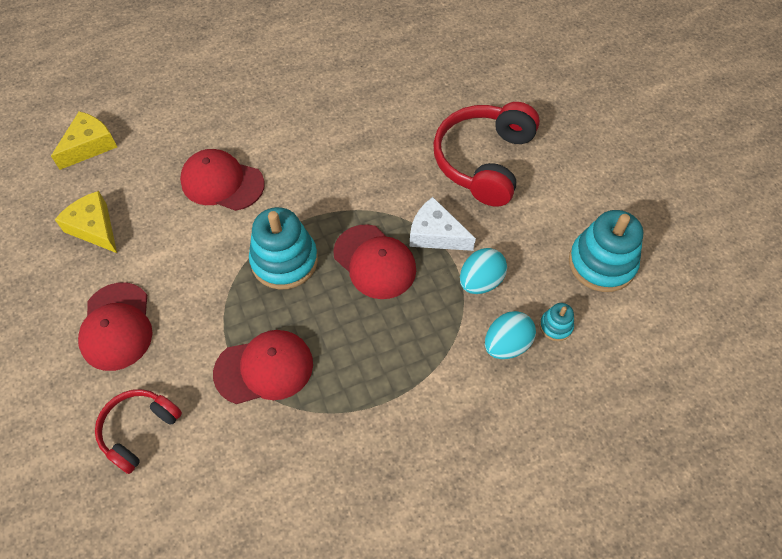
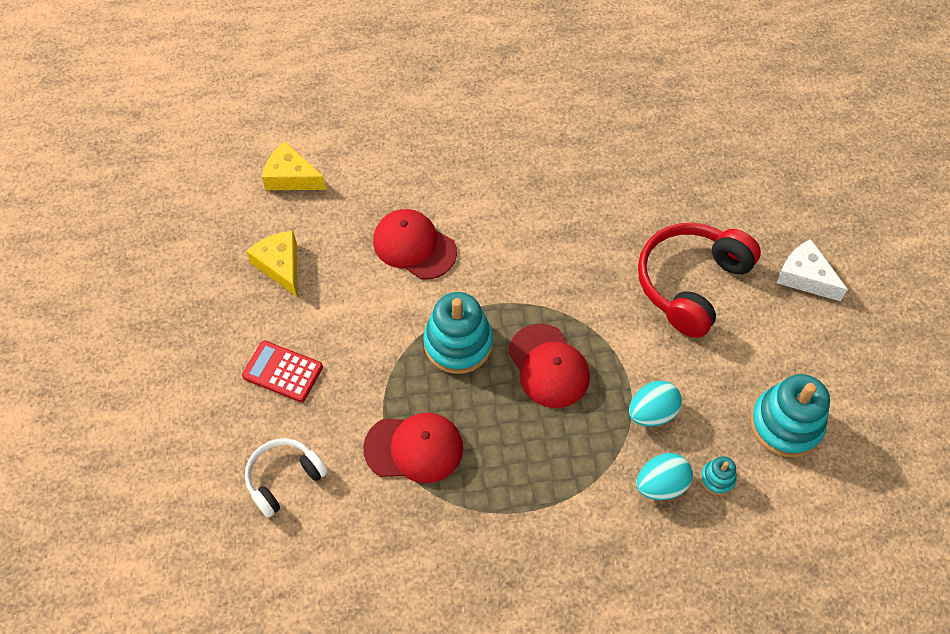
camera: 15 degrees right, 0 degrees up
(89, 146) = (291, 177): yellow cheese -> yellow cheese turned 120 degrees counterclockwise
(117, 326) = (283, 371): red cap -> red calculator
(139, 430) = (284, 478): red headphones -> white headphones
(436, 234) = (619, 352): white cheese -> white cheese (805, 277)

